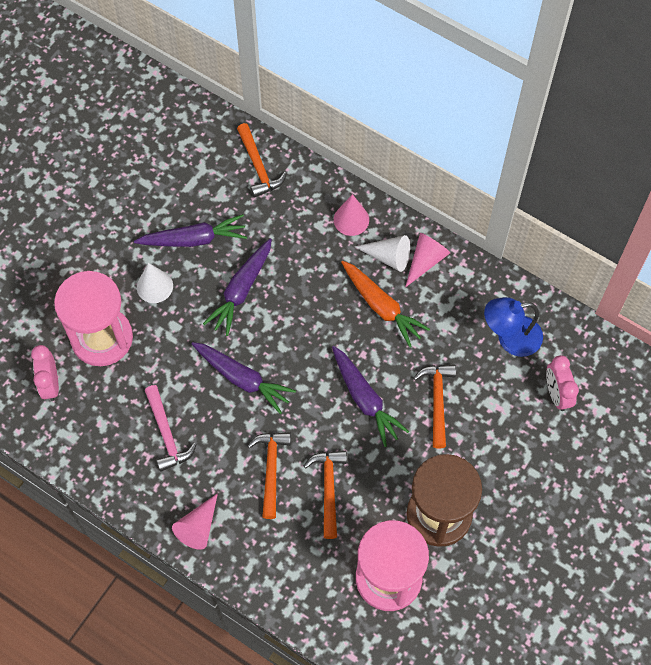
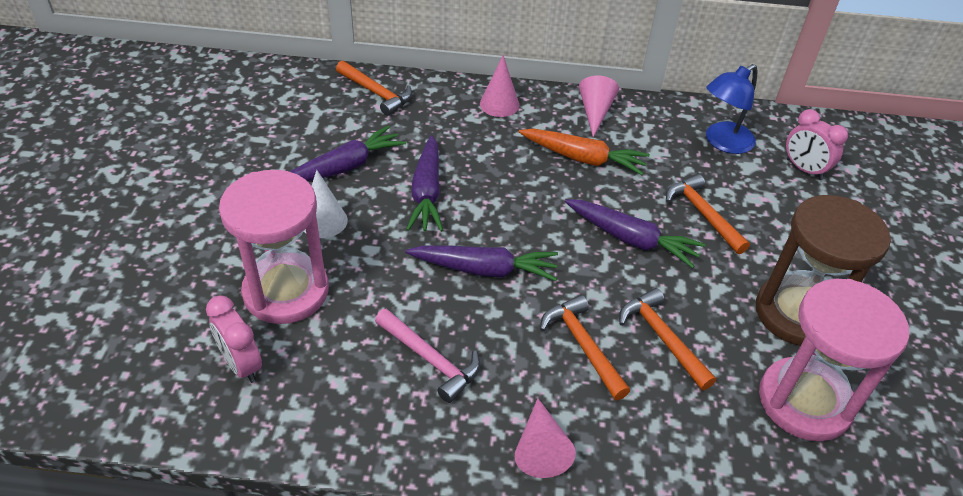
camera: 30 degrees left, 20 degrees down
(388, 257) = (557, 120): white cone -> none

